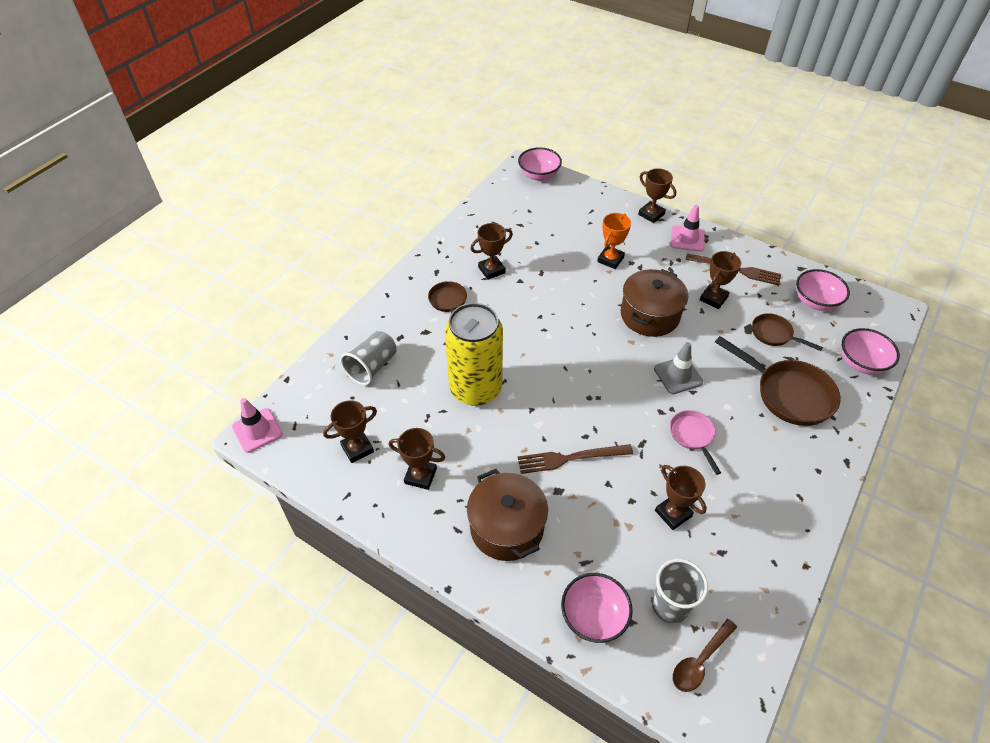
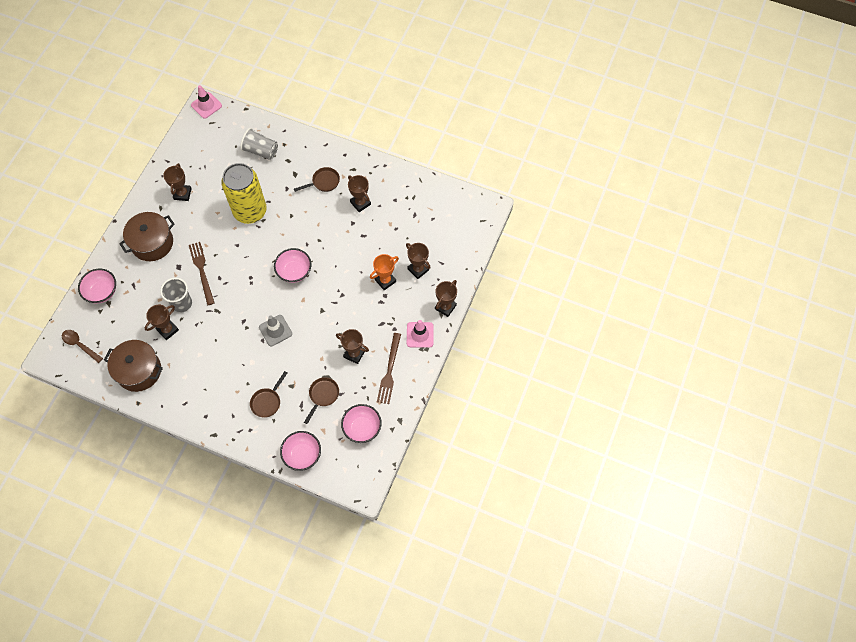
camera: 80 degrees right, 15 degrees up
(357, 449) = (198, 158): brown trophy -> brown trophy (418, 269)
(539, 175) = (479, 220): pink bowl -> pink bowl (294, 271)
(610, 260) = (385, 280): orange trophy -> orange trophy turned 60 degrees counterclockwise
(649, 315) = (330, 310): brown pot -> brown pot (139, 371)
(670, 606) = (109, 329): grey cup -> grey cup (182, 303)
(692, 436) = (225, 340): pink pan -> none
(788, 394) = (267, 402): brown pan -> brown pan, size x0.56

